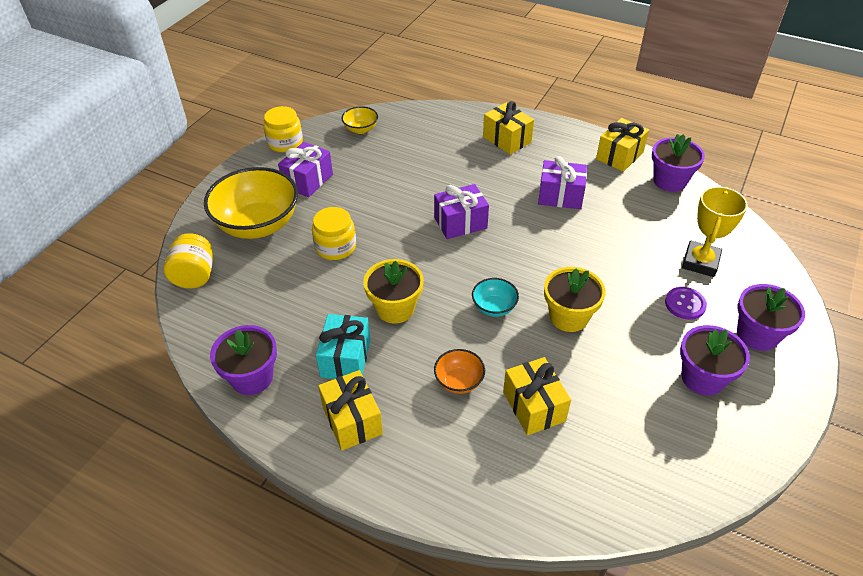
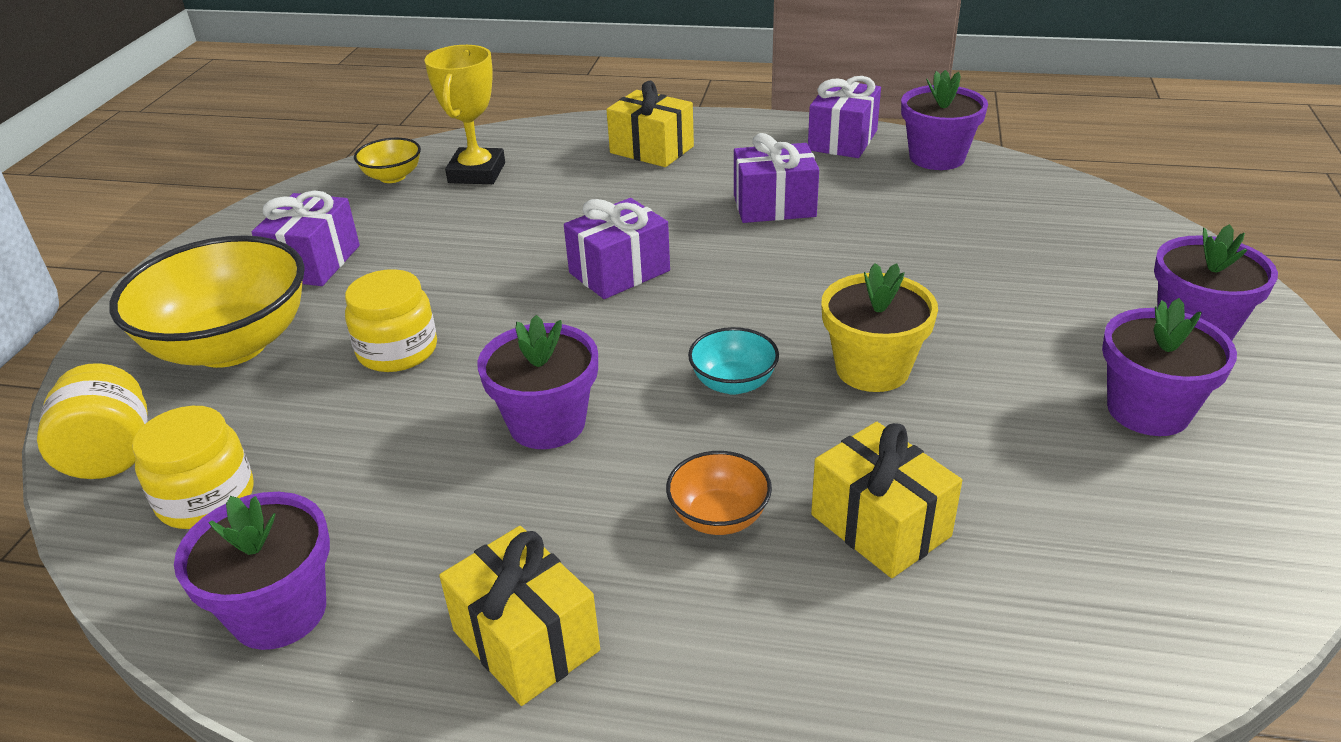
camera: 15 degrees left, 10 degrees down
(285, 143) = (256, 217): yellow jar -> yellow jar (206, 498)
(345, 358) = (475, 529): turquoise gift -> none
(395, 308) = (547, 423): yellow flower pot -> purple flower pot
(619, 156) = (842, 140): yellow gift -> purple gift
(685, 304) = (1055, 311): purple button -> none
(700, 262) = (1045, 250): yellow trophy -> yellow trophy (477, 173)

